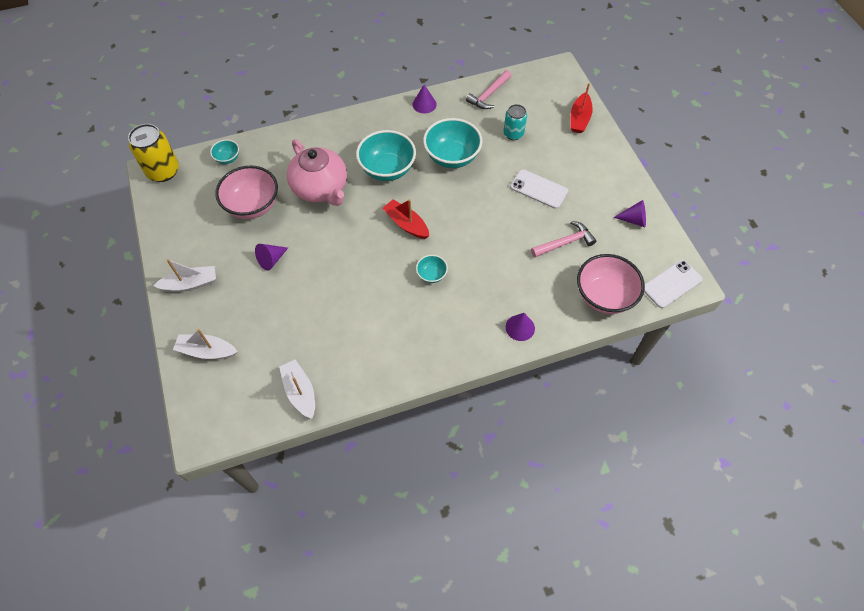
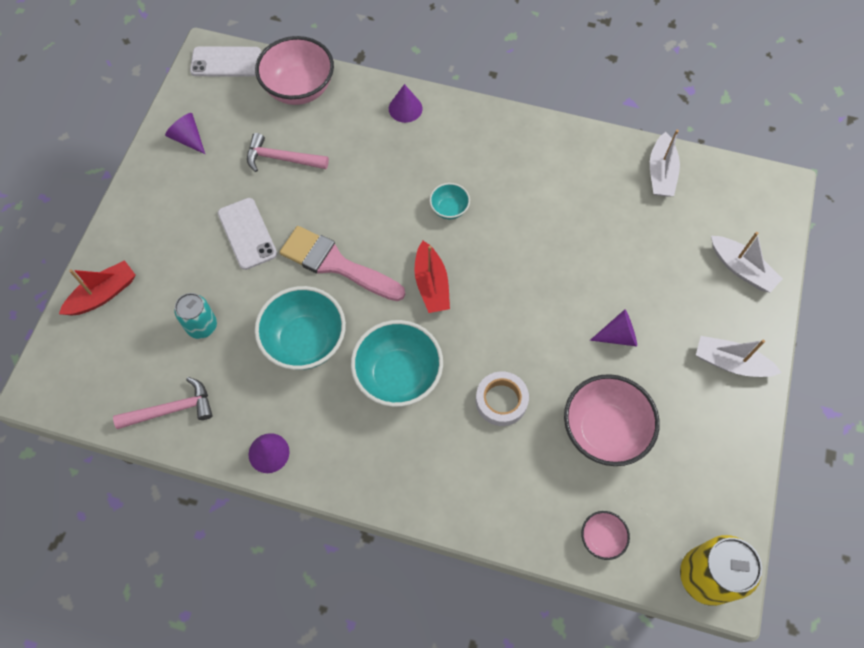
camera: 145 degrees left, 5 degrees up
(227, 158) = (601, 538): turquoise bowl -> pink bowl
(321, 188) = (501, 401): pink teapot -> white tape
(472, 203) = (336, 264): none -> pink brush

